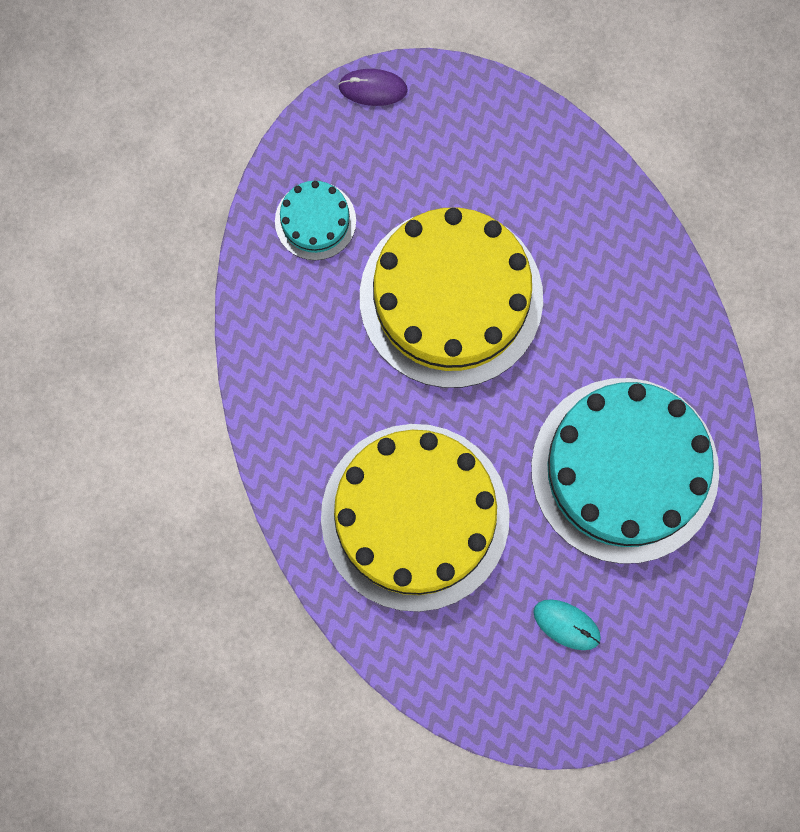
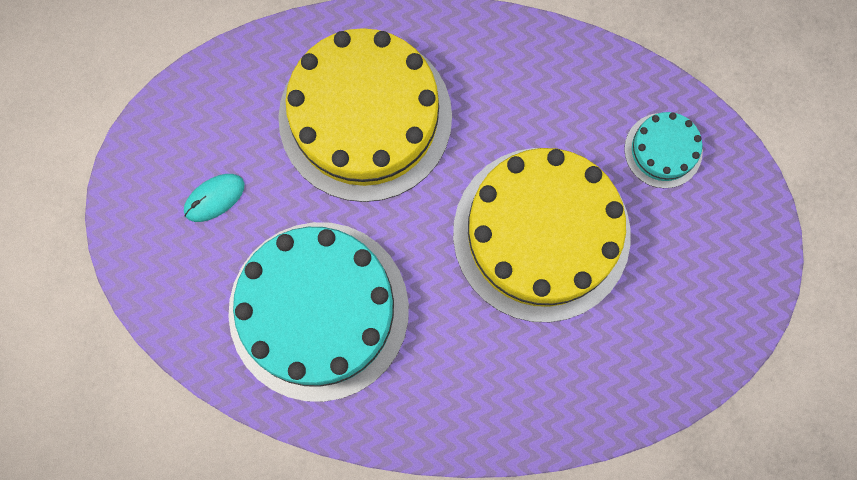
camera: 115 degrees right, 0 degrees up
(373, 88) = (768, 255): purple mouse -> none

